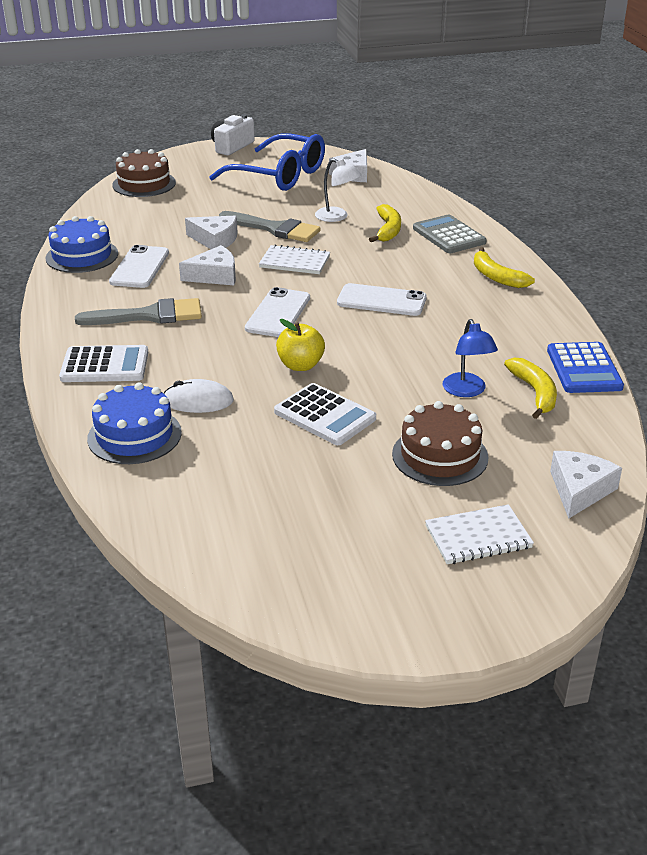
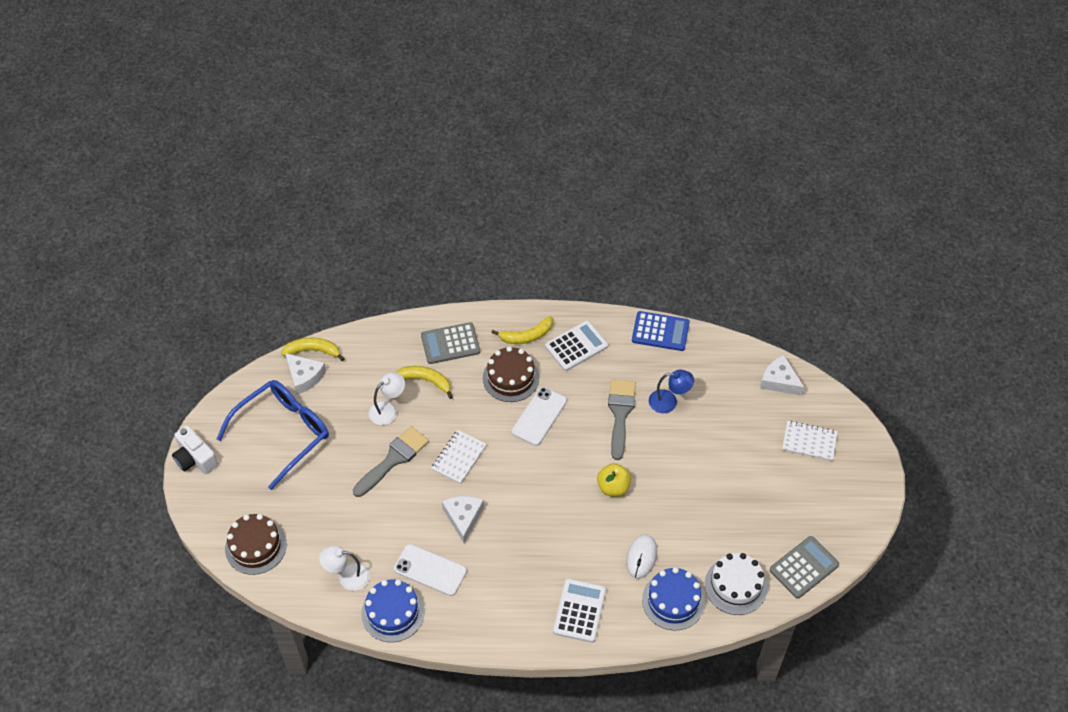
camera: 75 degrees left, 20 degrees up
(120, 228) = (347, 576): none -> white lamp
(149, 315) = (514, 572): grey brush -> grey brush (620, 413)
(172, 489) = (735, 586): none -> white cake
(215, 240) = (399, 507): white cheese -> none
(225, 558) = (804, 567): none -> grey calculator
(278, 313) = (537, 486): white phone -> none
(324, 415) = (677, 487): white calculator -> white calculator (576, 346)
(440, 455) = (733, 437): brown cake -> brown cake (511, 378)
(478, 537) = (809, 441): white notebook -> white notebook turned 75 degrees counterclockwise
(535, 393) = (680, 367): yellow banana -> yellow banana (313, 351)

